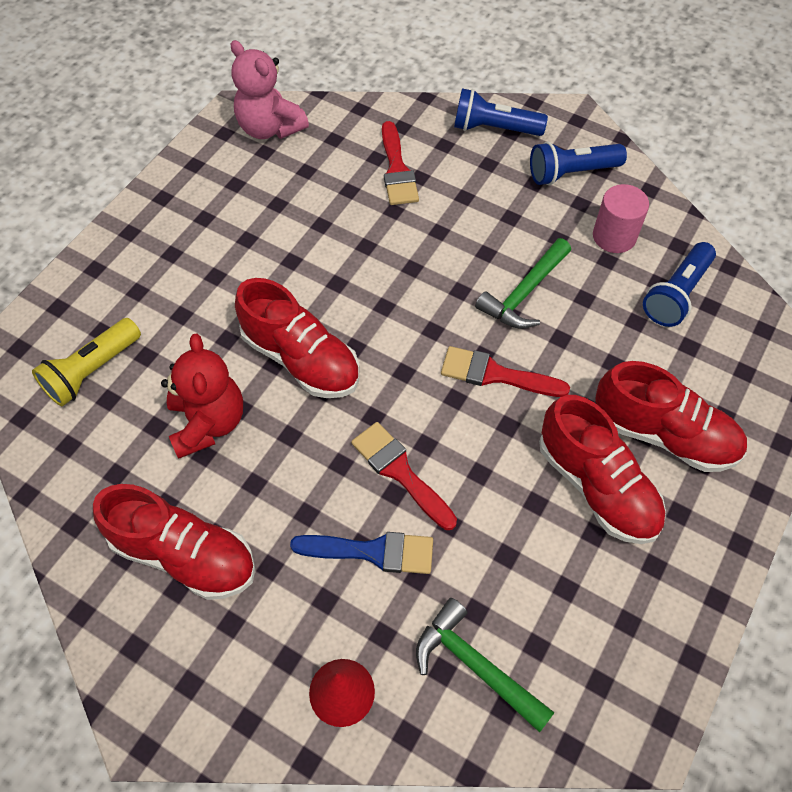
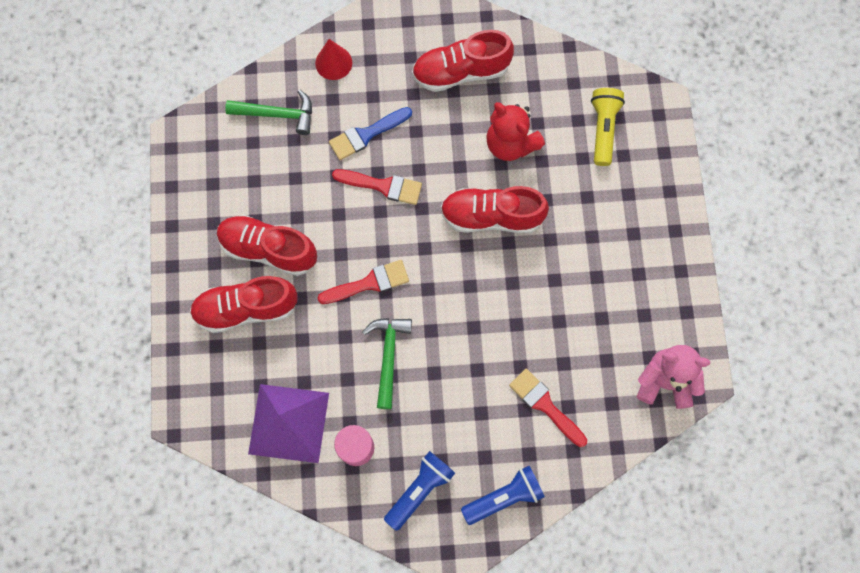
camera: 145 degrees right, 15 degrees up
(676, 294) = (288, 423): blue flashlight -> purple pyramid

